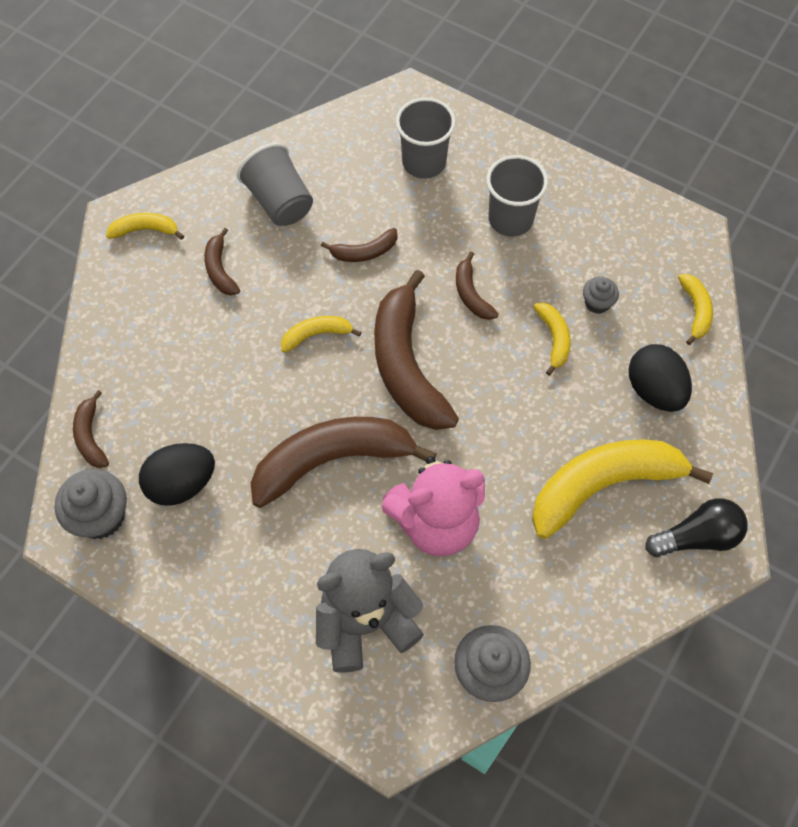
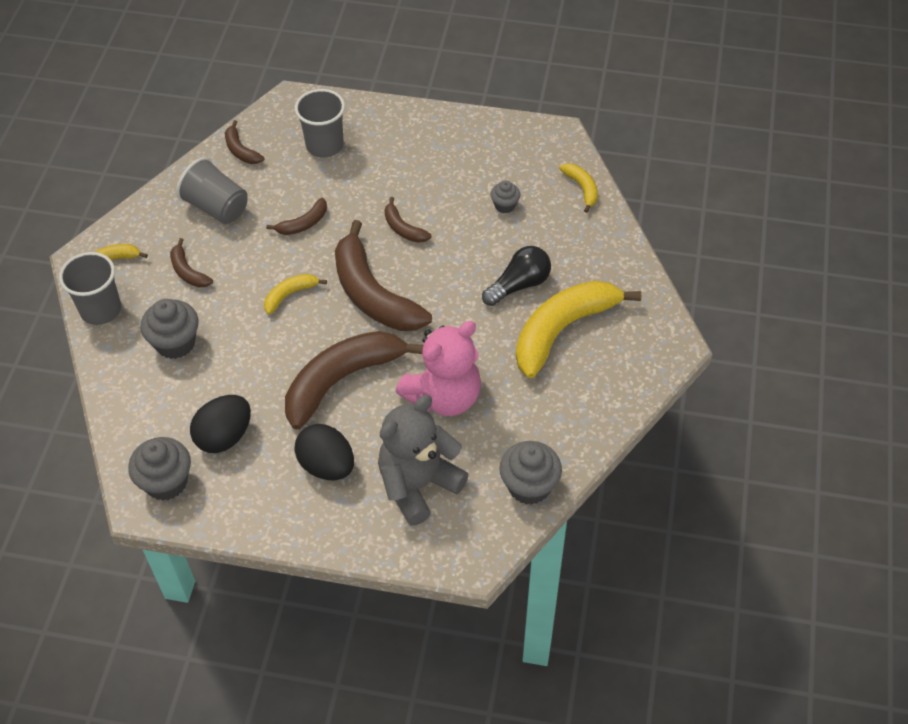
camera: 20 degrees left, 10 degrees down
(91, 436) = (131, 427): brown banana -> brown banana (241, 150)
(174, 351) = (175, 343): none -> grey cupcake
(510, 219) = (412, 166): grey cup -> grey cup (101, 310)
(554, 339) = (481, 240): yellow banana -> none
(654, 390) = (574, 252): black egg -> black egg (327, 466)
(697, 537) = (647, 342): black light bulb -> black light bulb (519, 285)

